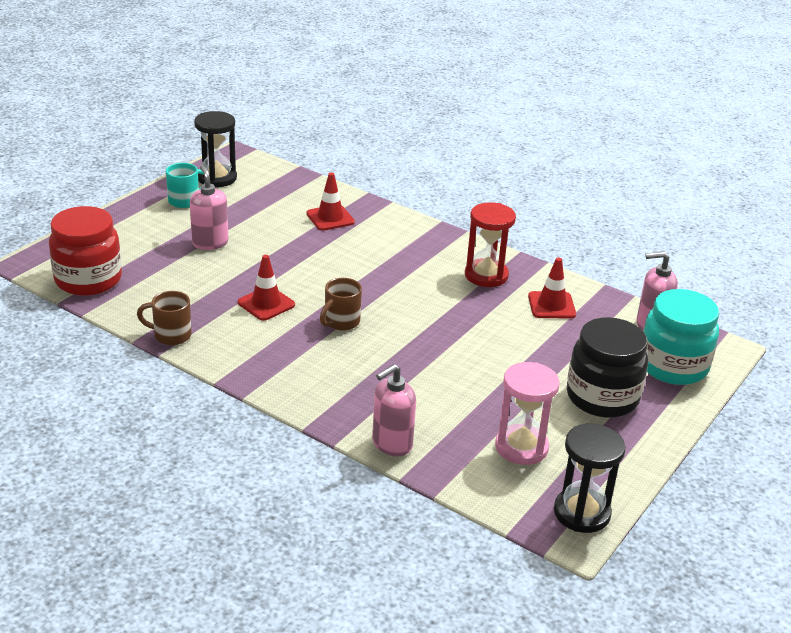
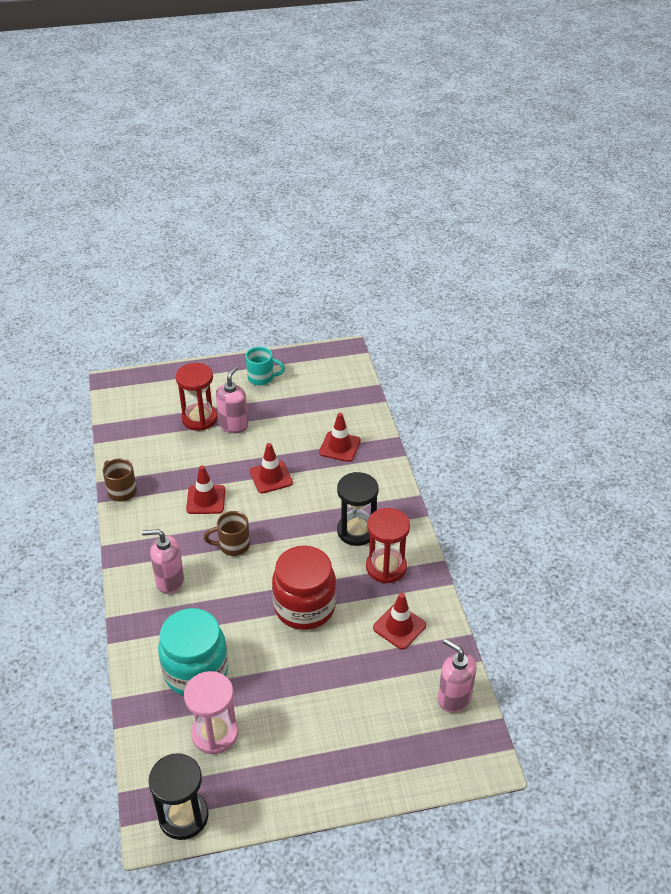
camera: 45 degrees right, 10 degrees up
(88, 280) = (128, 416): red jar -> red jar (304, 607)
(168, 252) = (199, 418): none -> red hourglass
(217, 178) = (306, 367): black hourglass -> black hourglass (356, 531)
(301, 263) = (271, 477): none -> red traffic cone
(391, 444) = (140, 668): pink soap dispenser -> pink soap dispenser (169, 581)
(602, 397) = (325, 734): black jar -> none
(673, 366) = (419, 747): turquoise jar -> turquoise jar (196, 671)

